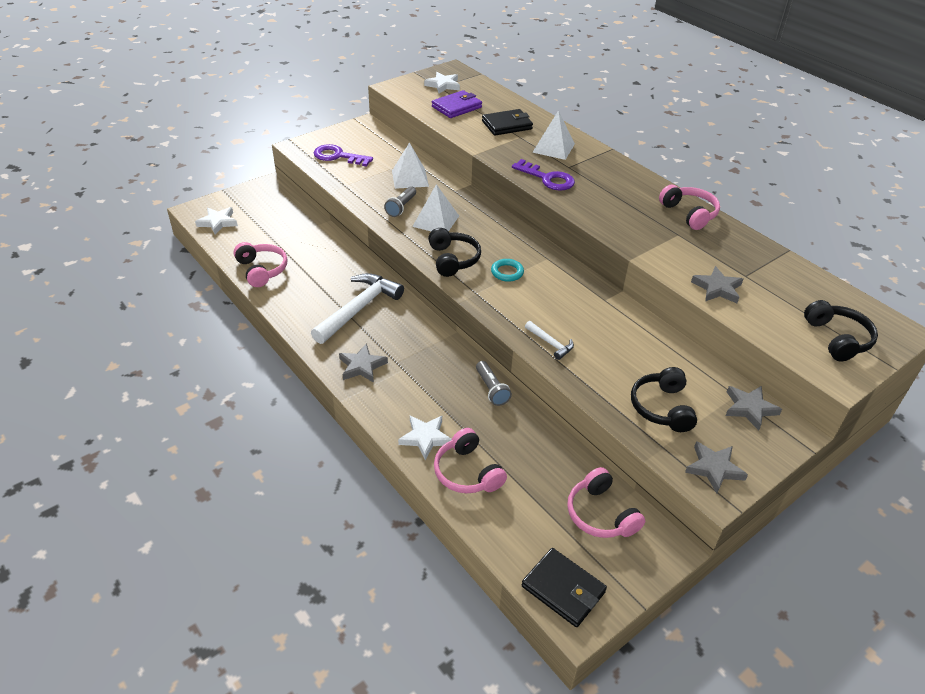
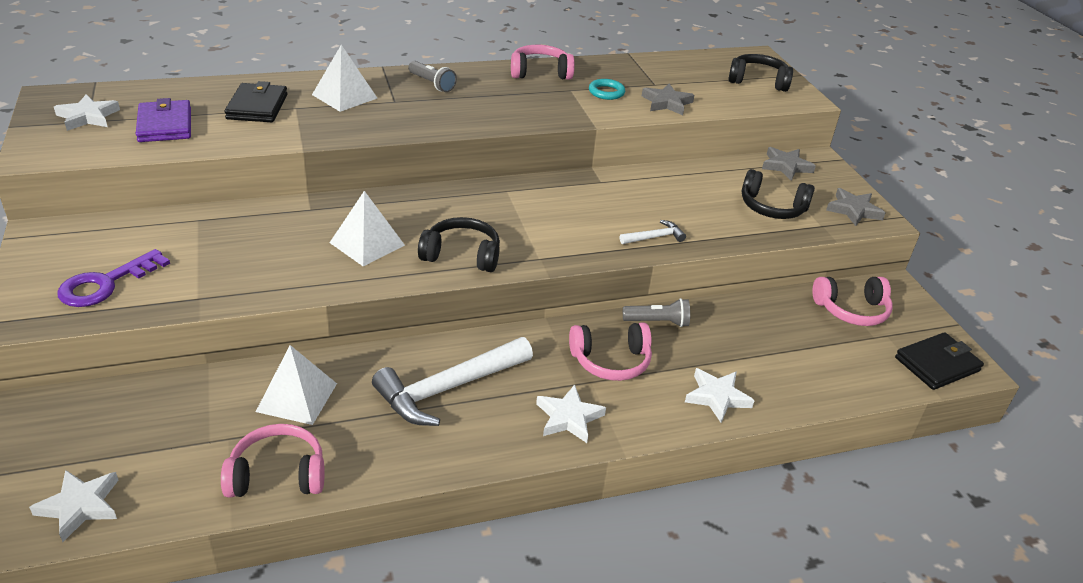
camera: 70 degrees left, 5 degrees down
(359, 308) = (448, 389): white hammer -> white hammer turned 90 degrees counterclockwise
(362, 366) = (569, 417): grey star -> white star
(401, 207) = (309, 262): grey flashlight -> grey flashlight (432, 84)
(410, 178) = (243, 235): white pyramid -> white pyramid (297, 397)
(467, 472) = (778, 380): pink headphones -> pink headphones (611, 361)
(507, 272) = (514, 225): turquoise ring -> turquoise ring (606, 92)
(548, 179) = (407, 121): purple key -> none

